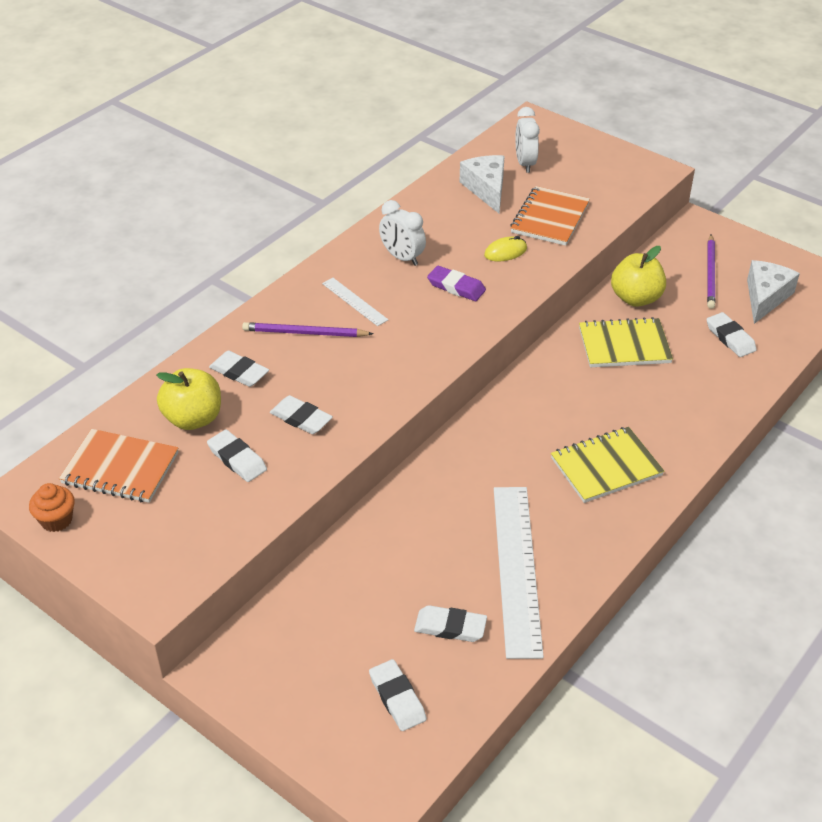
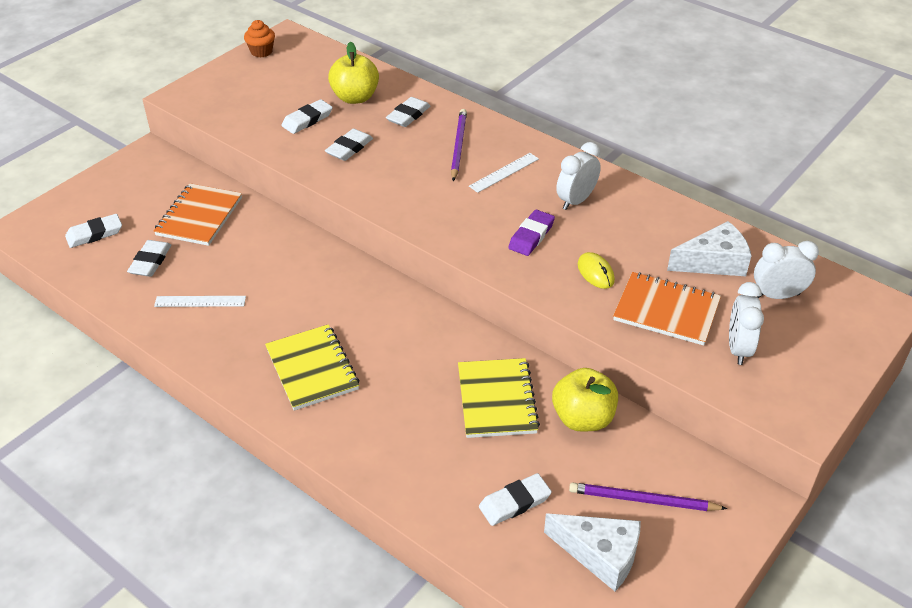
camera: 90 degrees right, 0 degrees up
(120, 468) = (306, 71): orange notebook -> orange notebook (199, 216)
(517, 568) = (200, 301): white ruler -> white ruler, size x0.48
(588, 188) = (738, 348): none -> white clock

